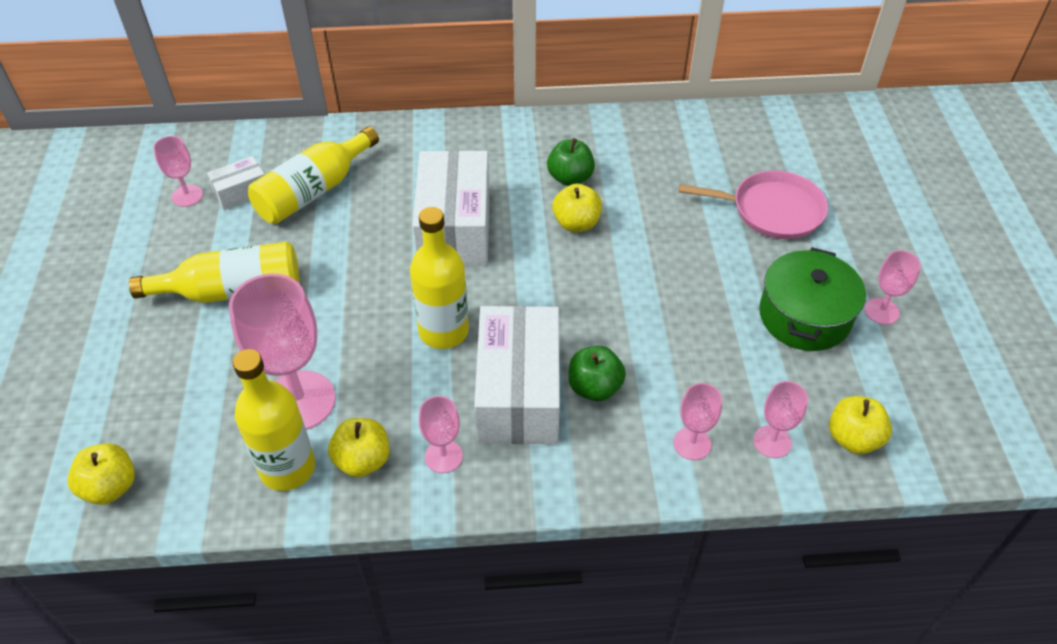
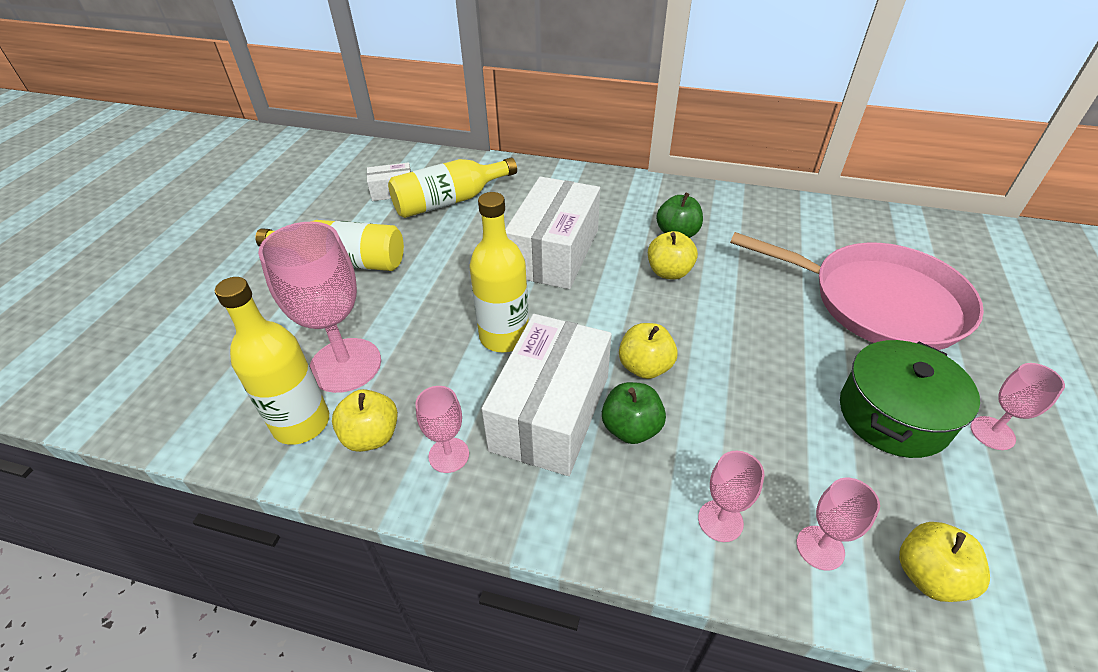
camera: 20 degrees right, 5 degrees down
(110, 487) = (149, 396): yellow apple -> yellow apple (645, 367)
(187, 196) = (351, 186): pink goblet -> none
(772, 210) = (878, 302): pink pan -> pink pan, size x1.54

